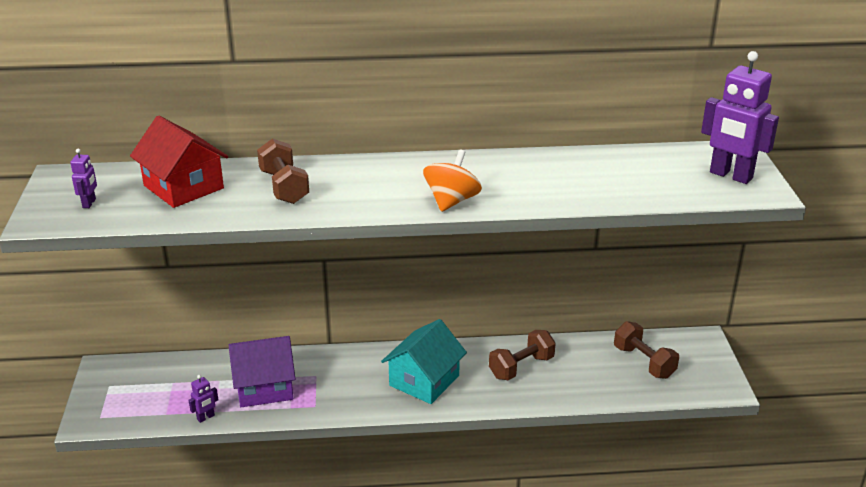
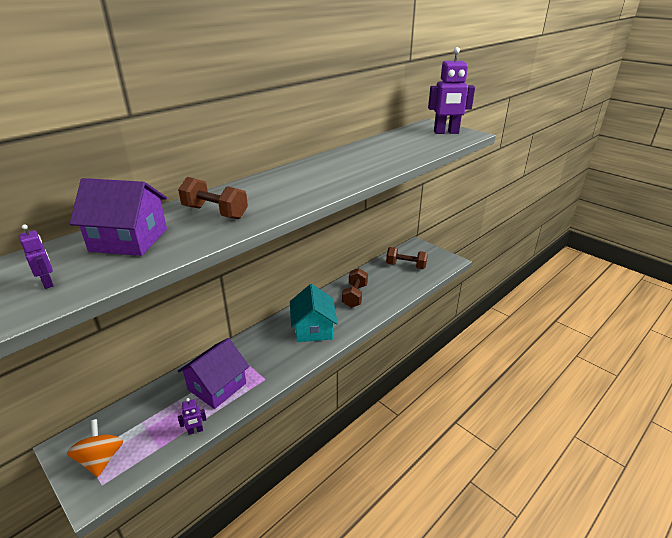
camera: 40 degrees left, 0 degrees up
(183, 187) = (129, 240): red house -> purple house
(206, 417) = (195, 431): purple robot -> purple robot turned 60 degrees clockwise
(451, 201) = (339, 183): orange spinning top -> orange spinning top (101, 459)

